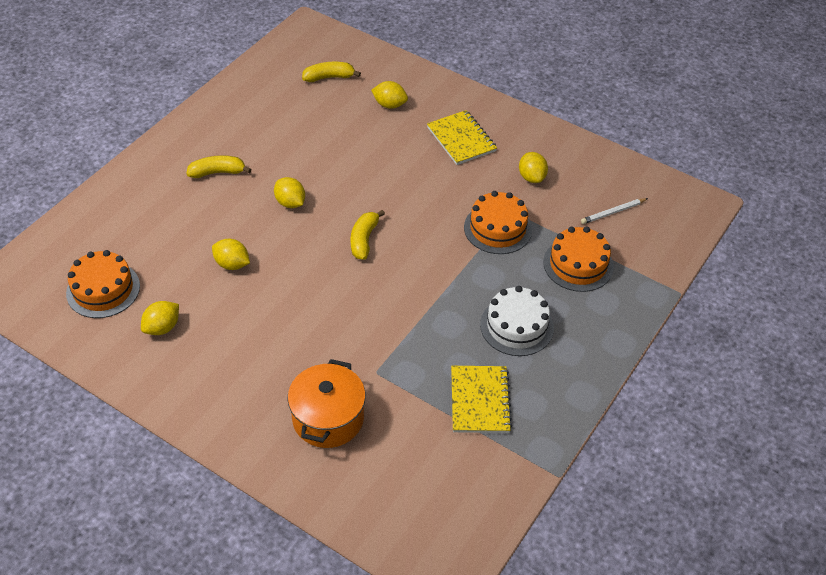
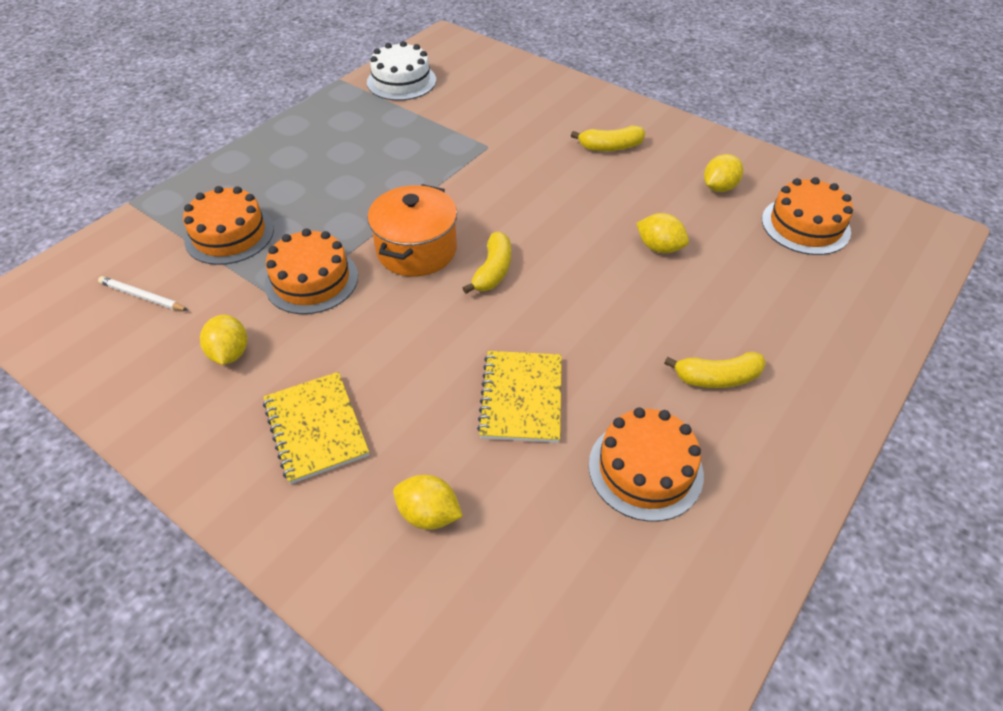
camera: 175 degrees left, 0 degrees up
(273, 126) = (645, 469): none -> orange cake
(290, 203) = (596, 325): yellow lemon -> none
(328, 418) = (535, 116): orange pot -> orange pot (416, 250)
(329, 77) = (548, 599): yellow banana -> yellow banana (610, 147)
(480, 401) = (391, 124): yellow notebook -> yellow notebook (521, 398)
(516, 326) = (331, 178): white cake -> white cake (401, 81)
(613, 212) = (142, 296): white pencil -> white pencil turned 135 degrees counterclockwise

